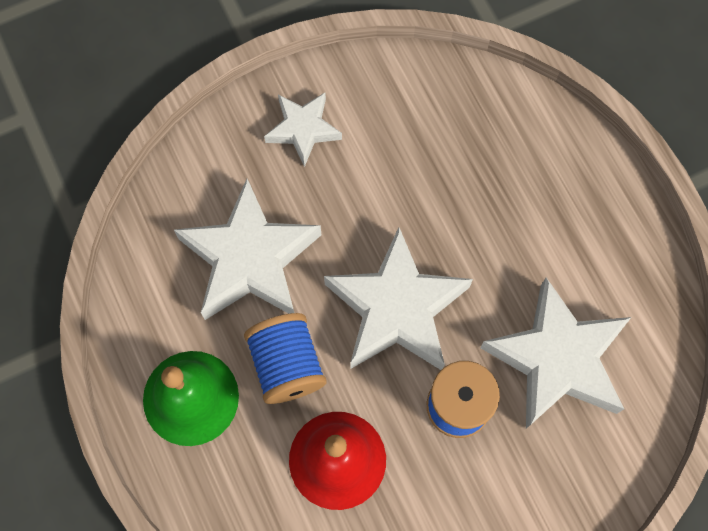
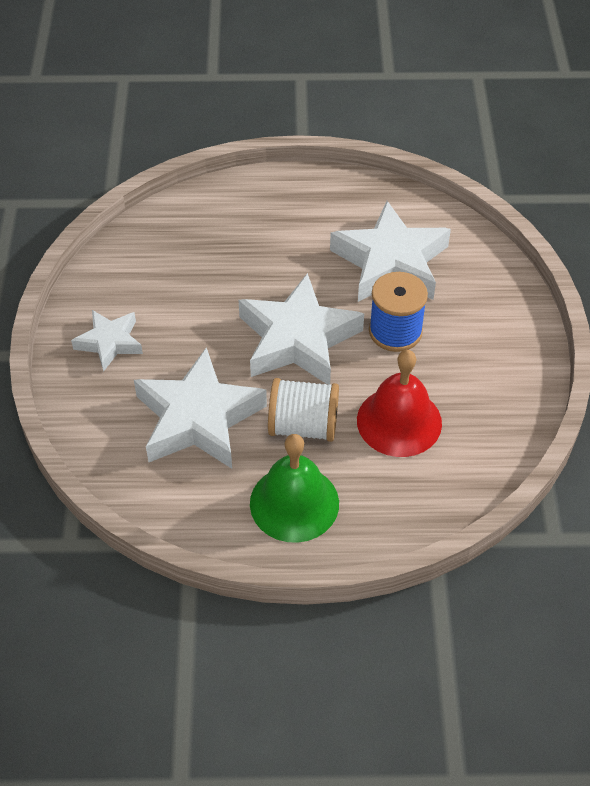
camera: 65 degrees left, 20 degrees down
(287, 365) = (303, 426): blue spool -> white spool

